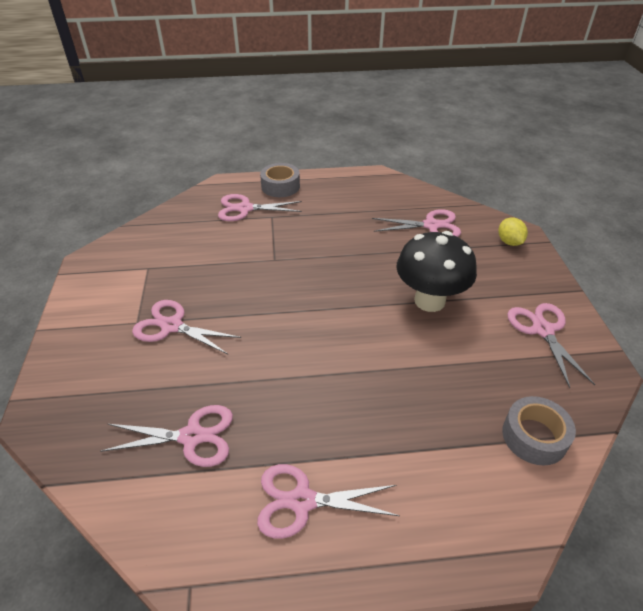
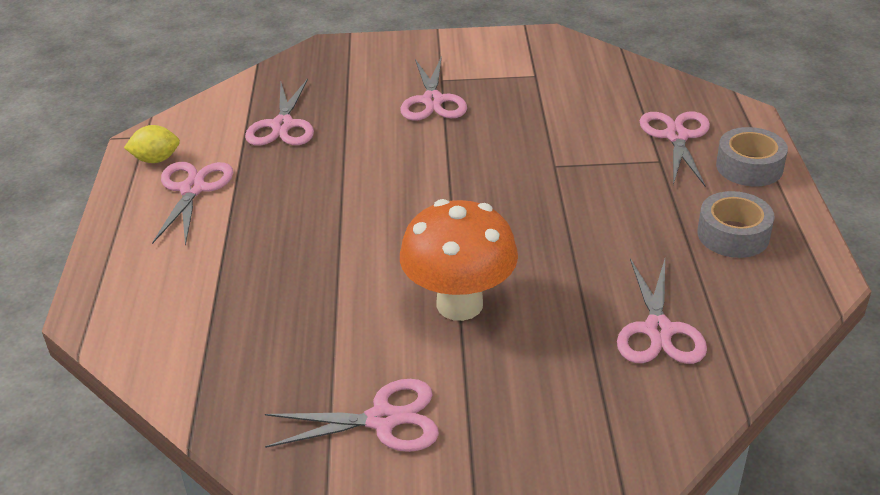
camera: 95 degrees right, 5 degrees down
(172, 326) = (432, 101): pink scissors -> pink scissors turned 150 degrees clockwise
(429, 301) = (459, 304): black mushroom -> orange mushroom
(509, 242) = (616, 430): yellow lemon -> yellow lemon (156, 159)
(534, 436) = (206, 364): grey tape -> grey tape (733, 235)

